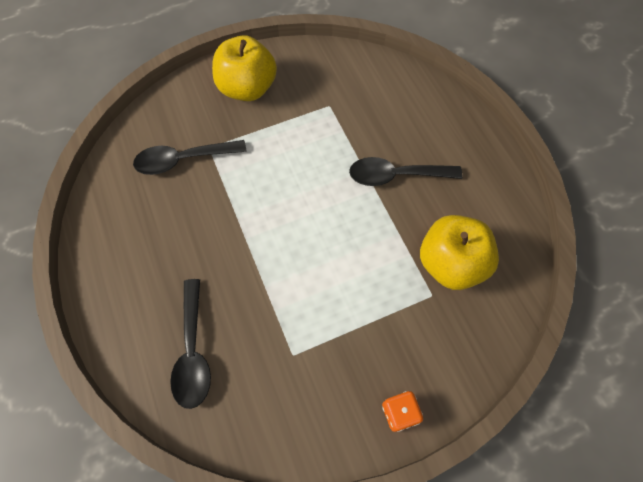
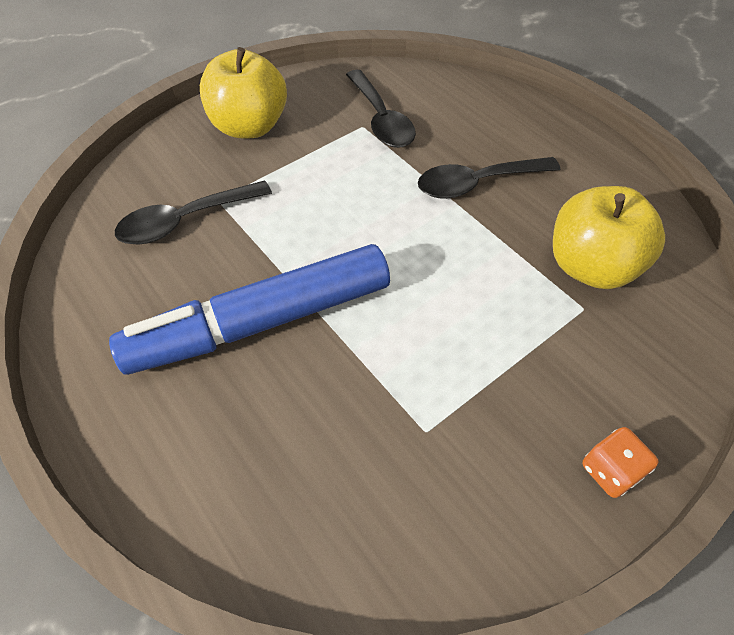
camera: 15 degrees left, 10 degrees down
(193, 351) = (273, 465): black spoon -> black spoon (381, 119)
(213, 251) = (262, 322): none -> blue marker

